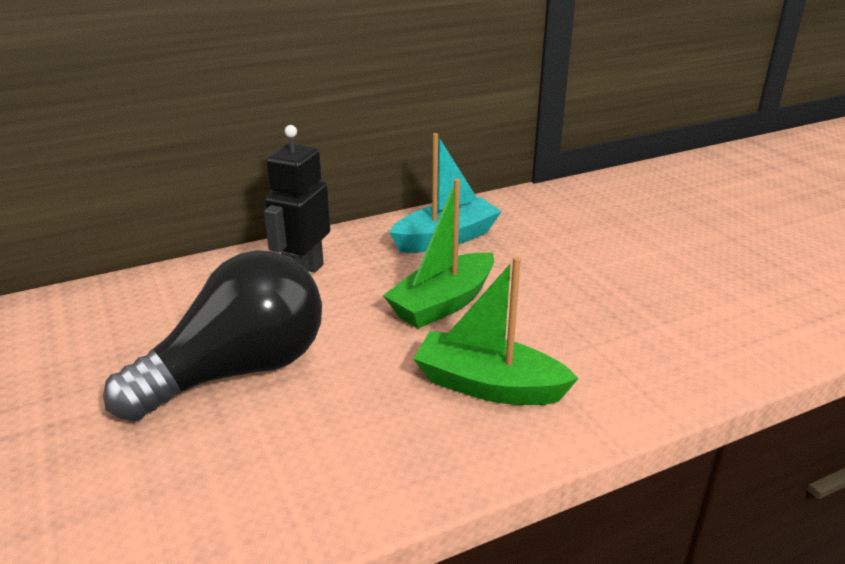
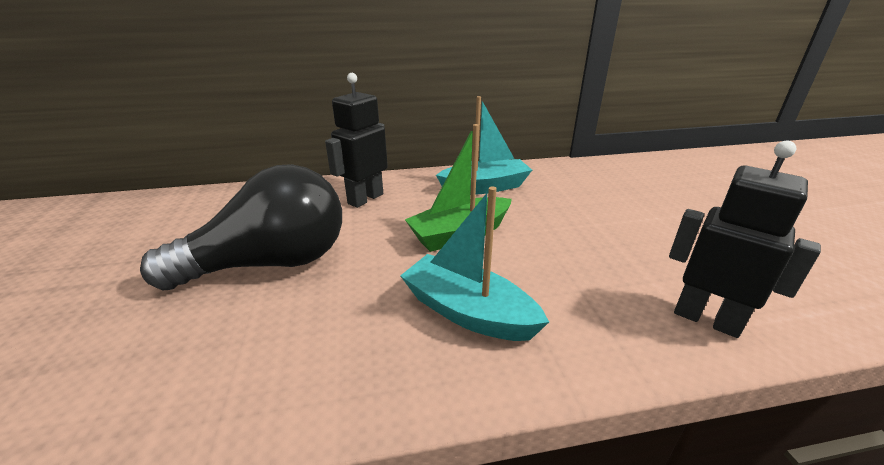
camera: 15 degrees right, 0 degrees up
(488, 385) = (468, 312): green boat -> turquoise boat
(713, 353) = (706, 319): none -> black robot

